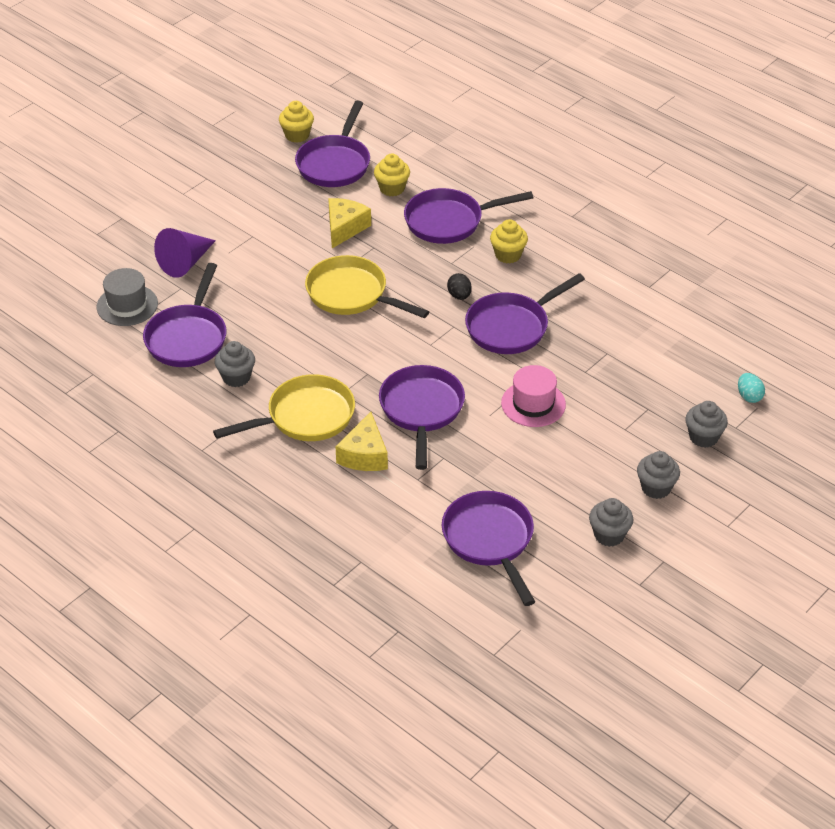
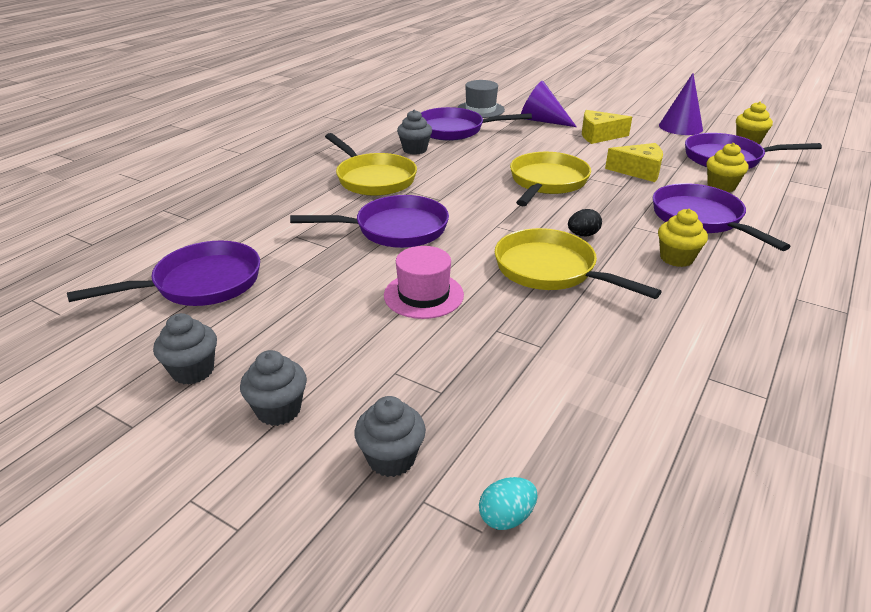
camera: 80 degrees right, 10 degrees down
(244, 166) = (680, 127): none -> purple cone
(364, 455) = (327, 208): yellow cheese -> yellow cheese (599, 136)
(512, 327) = (551, 270): purple pan -> yellow pan

